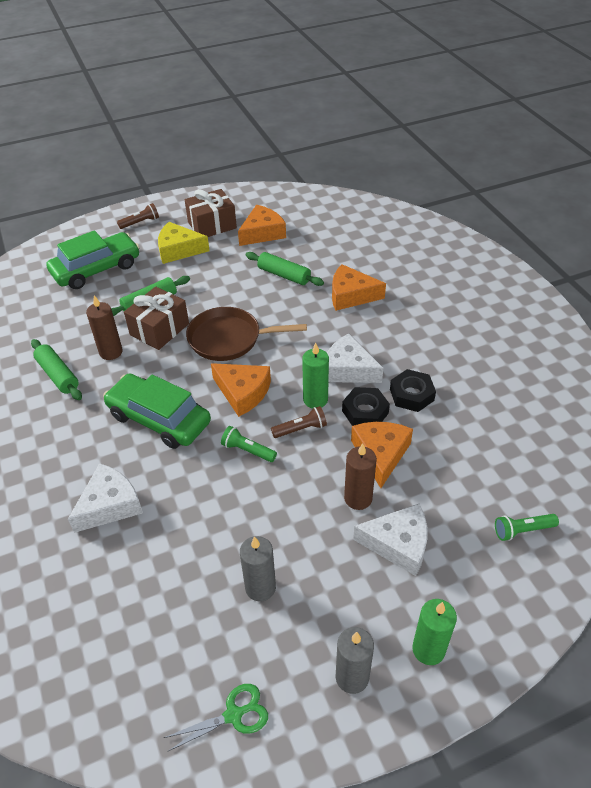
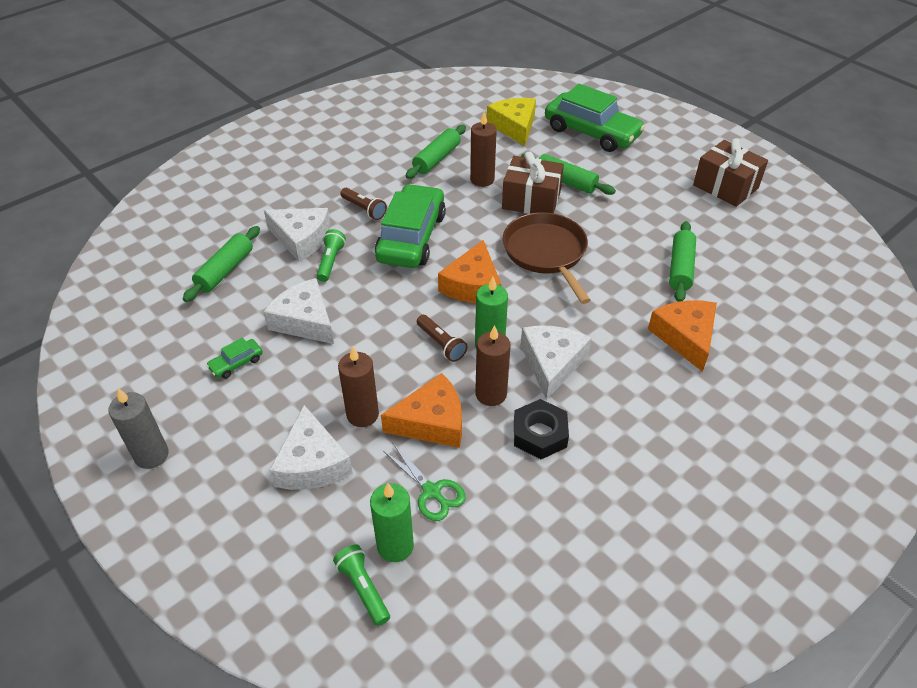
camera: 70 degrees right, 0 degrees up
(119, 582) = (225, 270): none -> green rolling pin
(140, 222) = (686, 136): brown flashlight -> brown flashlight (364, 209)
(179, 250) = (662, 175): yellow cheese -> yellow cheese (514, 127)
(229, 521) = (305, 321): none -> white cheese
(233, 715) = (109, 379): green scissors -> green scissors (431, 491)
(247, 450) = (396, 310): green flashlight -> green flashlight (331, 261)
(260, 587) = (236, 363): grey candle -> green car
(262, 233) = (744, 230): orange cheese -> none
(365, 412) = (491, 394): black nut -> brown candle
(428, 649) = (188, 514): green candle -> green candle (395, 546)

